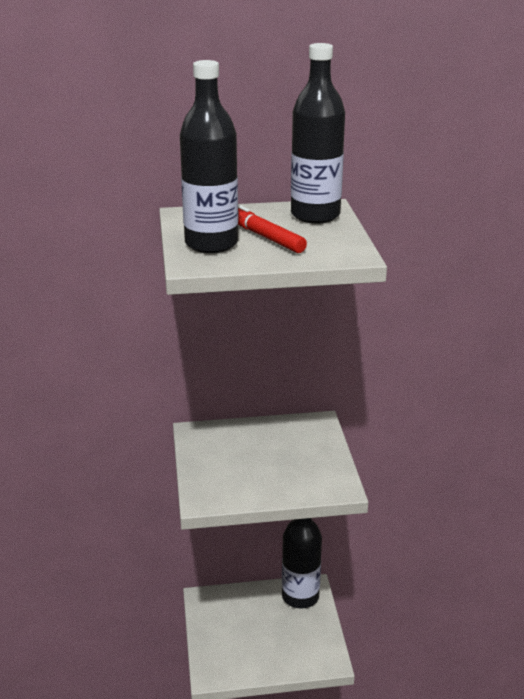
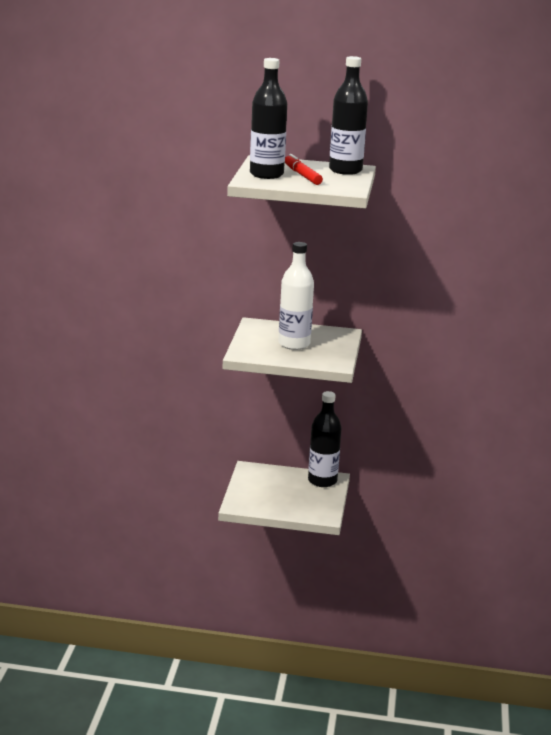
camera: 15 degrees right, 5 degrees down
(264, 461) = (294, 344): none -> white bottle

